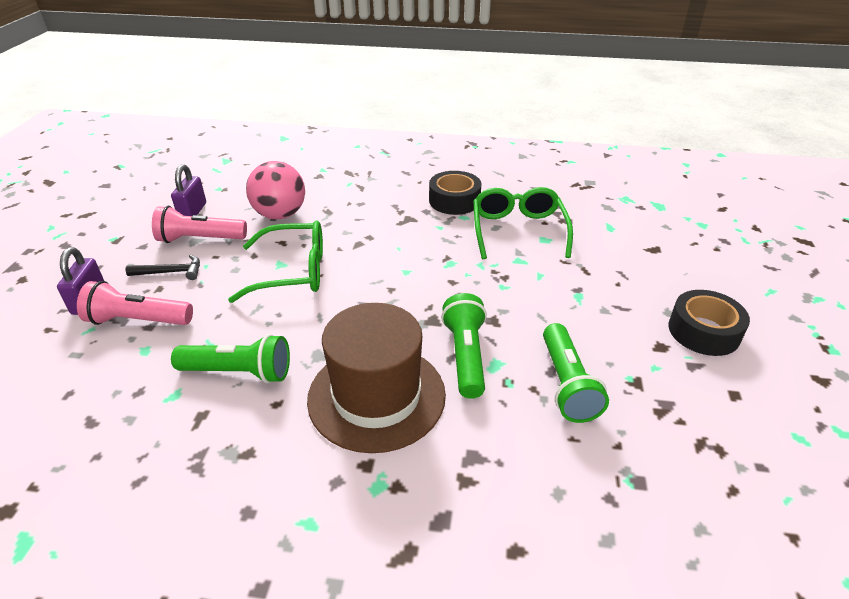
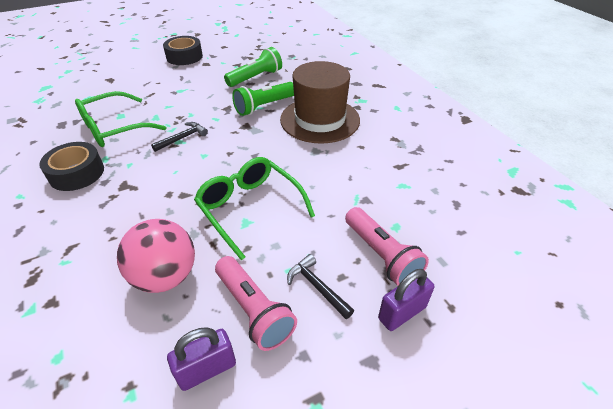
camera: 125 degrees left, 5 degrees up
(239, 372) = (360, 171): green flashlight -> none
(453, 267) = (182, 138): none -> black hammer

